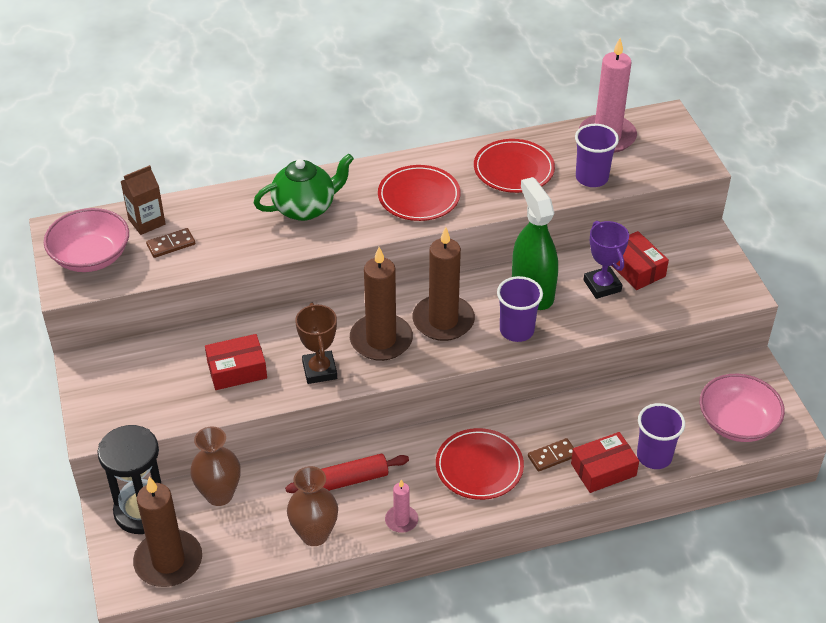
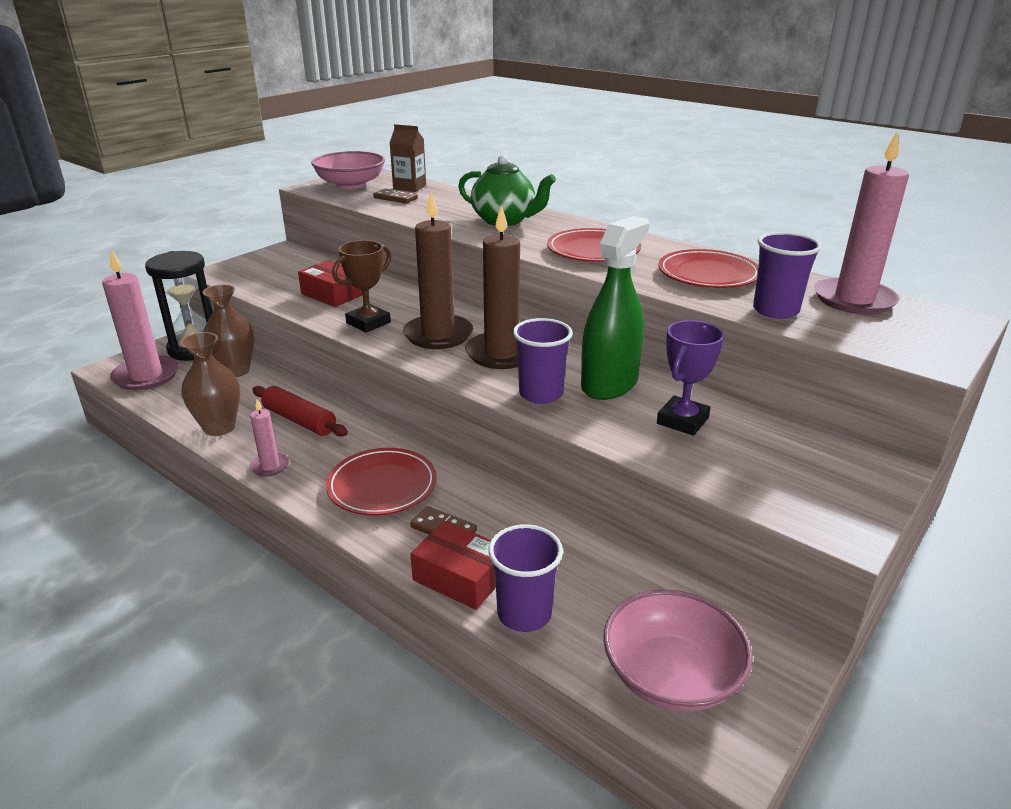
camera: 55 degrees right, 15 degrees down
(168, 561) = (146, 376): brown candle -> pink candle
(635, 268) = (745, 433): red box -> none

